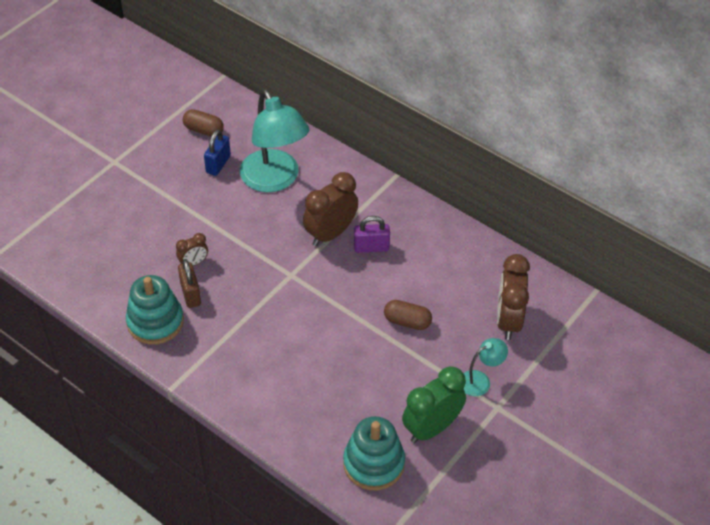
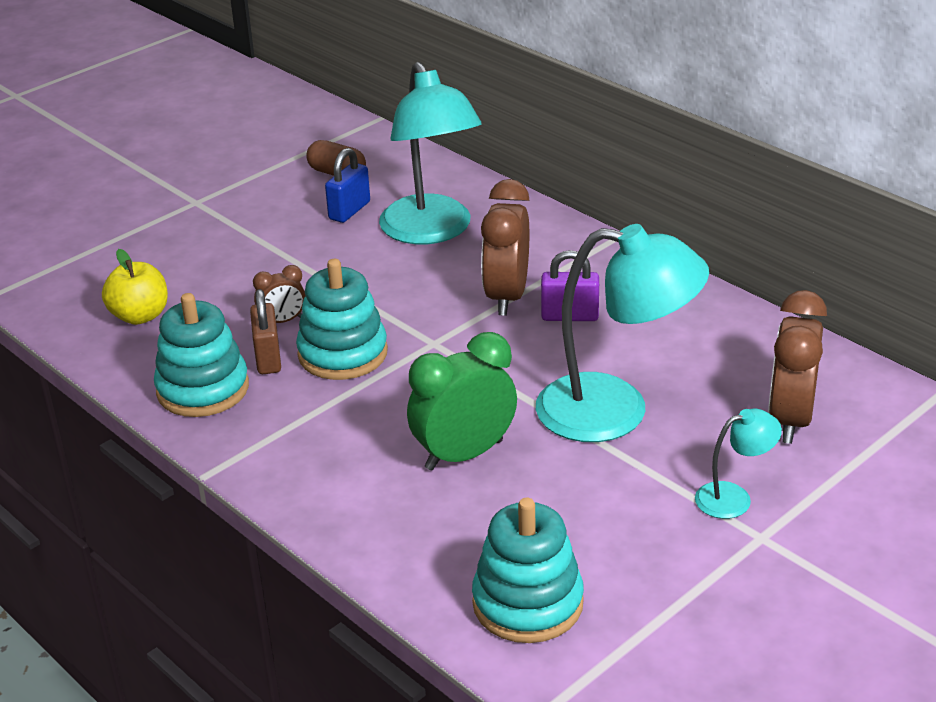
camera: 10 degrees right, 15 degrees down
(101, 264) = (140, 316): none -> yellow apple
(236, 287) = (343, 353): none -> turquoise stacking toy
(330, 234) = (507, 297): brown clock -> brown clock turned 45 degrees counterclockwise
(407, 321) = (615, 411): brown capsule -> turquoise lamp
(432, 428) = (639, 559): green clock -> green clock (464, 455)

